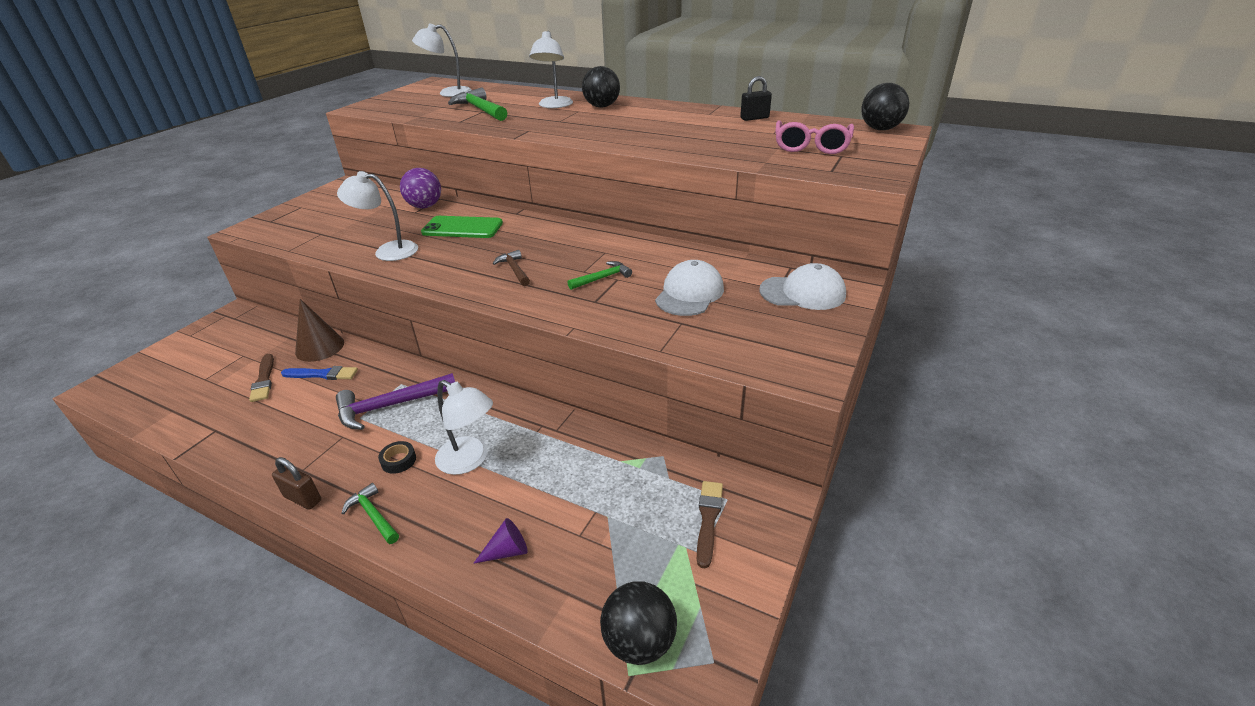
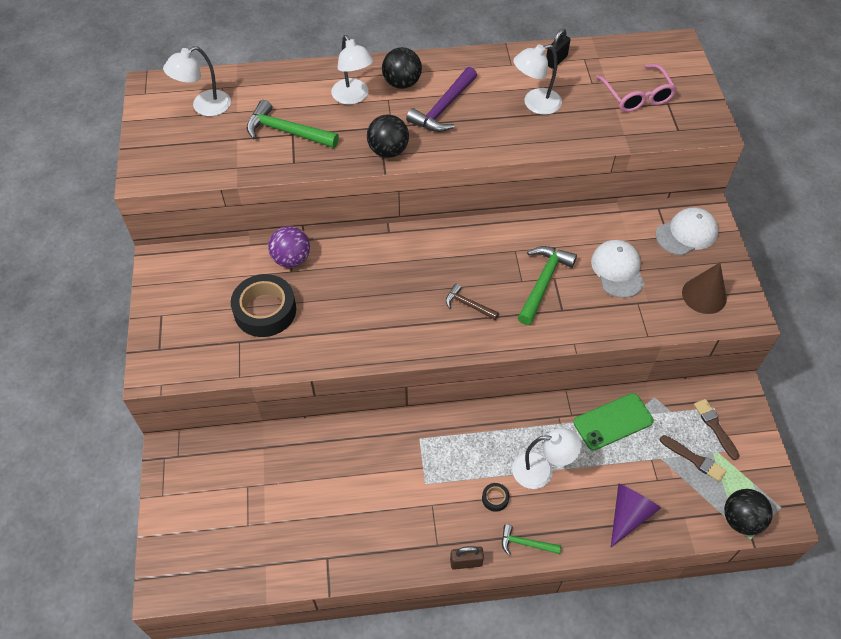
camera: 35 degrees left, 20 degrees up
(264, 380) = (302, 497): brown brush -> brown brush (694, 459)
(320, 347) = (306, 442): brown cone -> brown cone (704, 295)
(322, 374) = (345, 465): blue brush -> none
(364, 224) = (265, 310): none -> black tape
(388, 251) = (335, 333): white lamp -> white lamp (535, 104)
(390, 406) = (435, 461): purple hammer -> purple hammer (443, 108)
(462, 228) = (364, 273): green phone -> green phone (613, 422)
(507, 551) = (629, 514): purple cone -> purple cone, size x1.70
(602, 278) = (543, 282): green hammer -> green hammer, size x1.75
(880, 129) = (664, 48): black ball -> black ball (388, 151)

